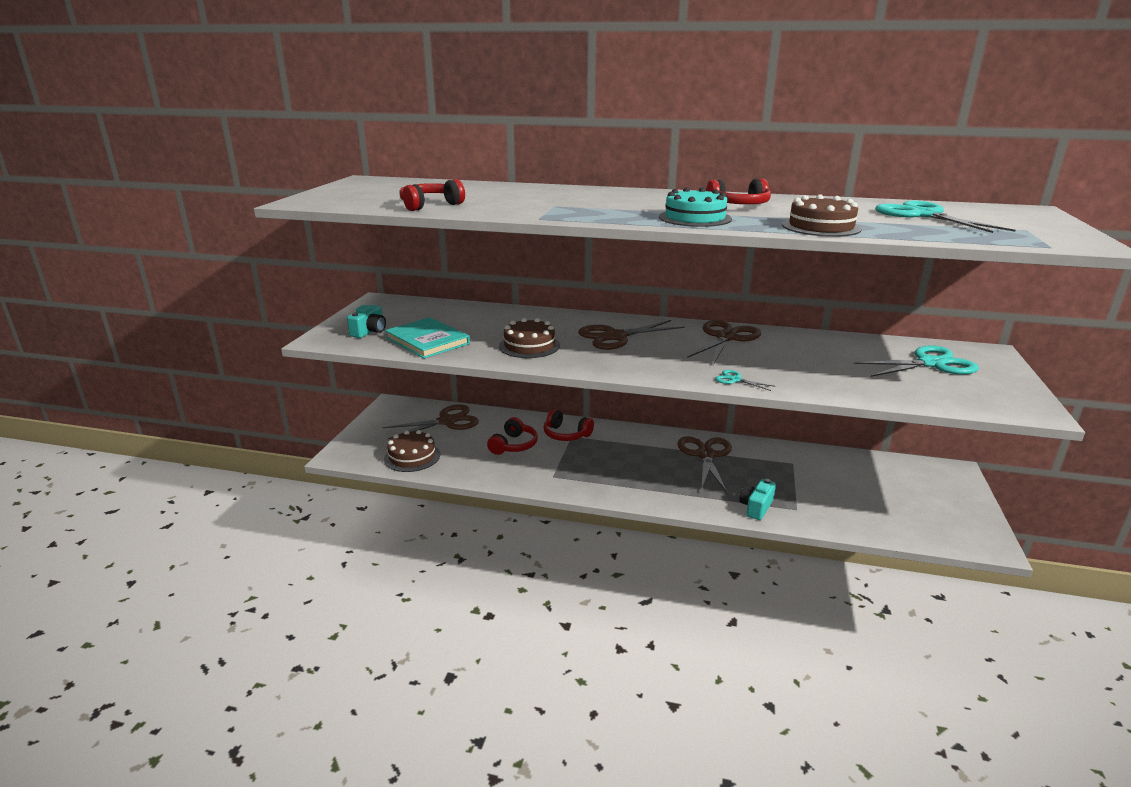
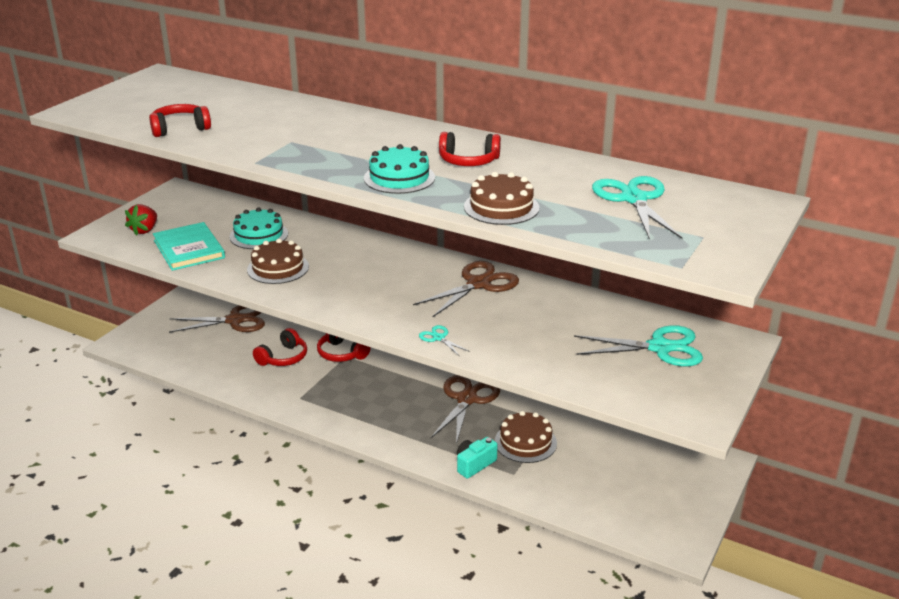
camera: 15 degrees right, 5 degrees up
(369, 331) = (144, 230): turquoise camera -> red strawberry
(412, 456) = (182, 355): brown cake -> brown cake (525, 442)
(488, 324) = (259, 235): none -> turquoise cake
(615, 337) = (369, 268): brown scissors -> none

